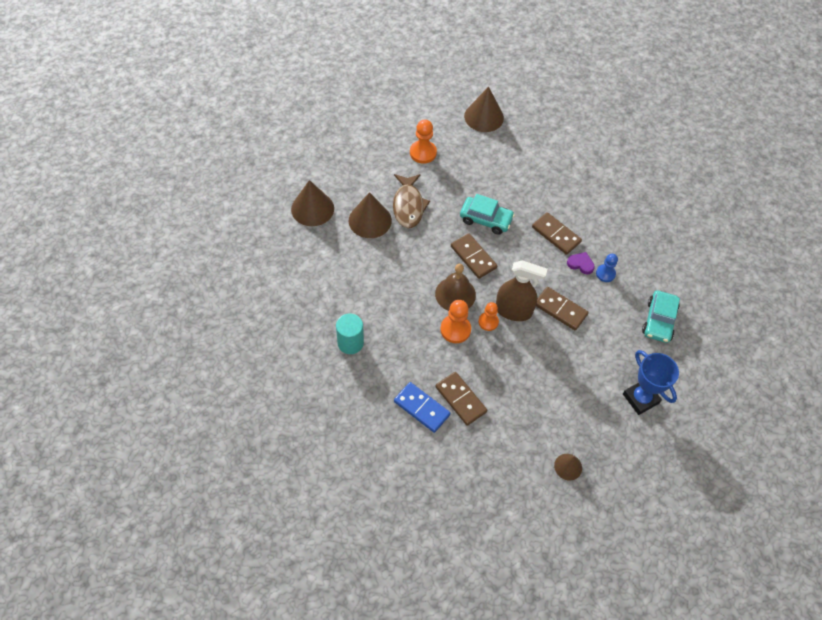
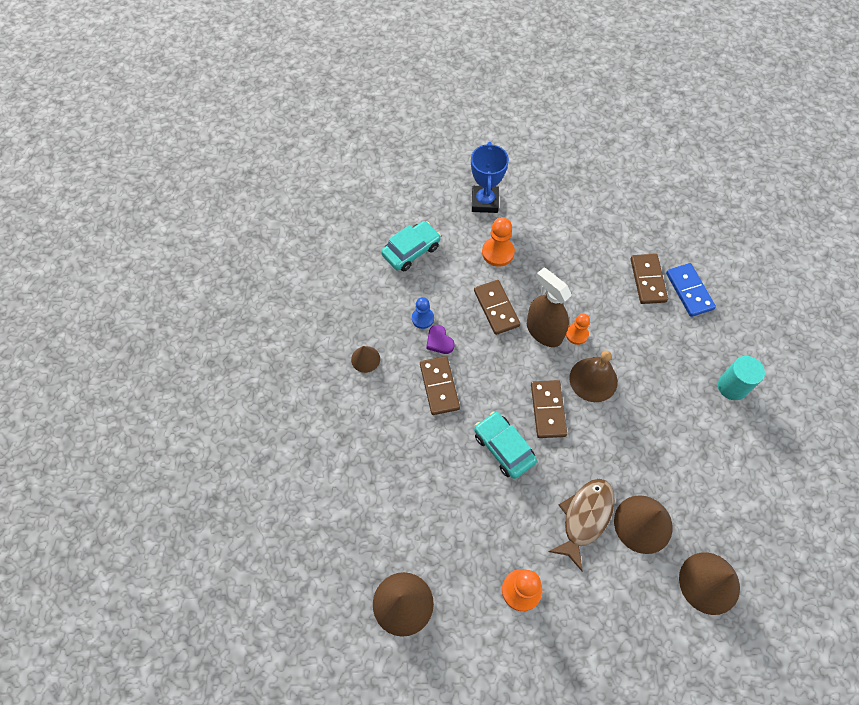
camera: 145 degrees left, 5 degrees up
(455, 329) = (615, 344): orange pawn -> orange pawn (498, 252)
(568, 466) = (586, 187): brown cone -> brown cone (365, 359)

